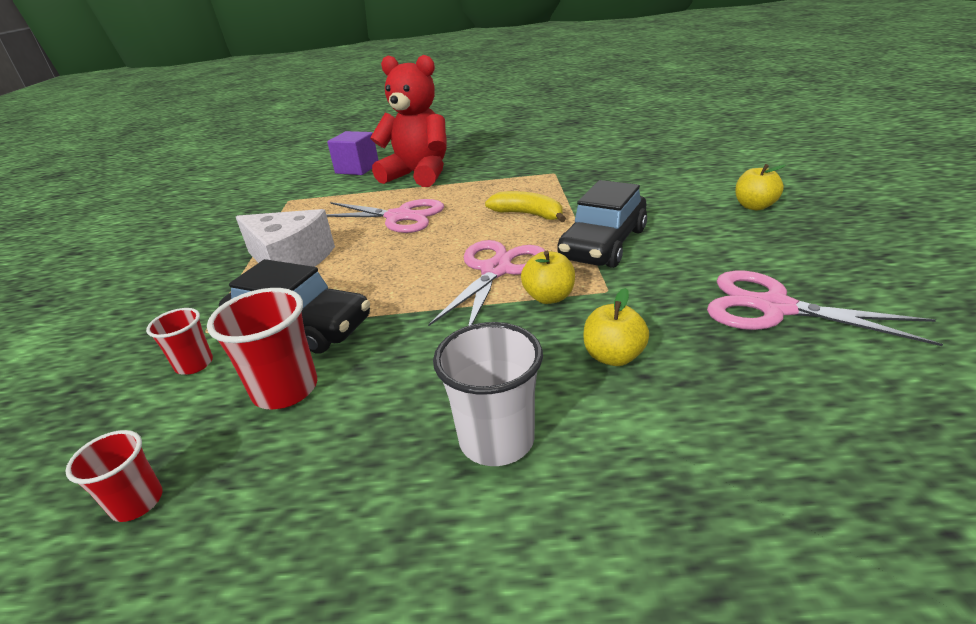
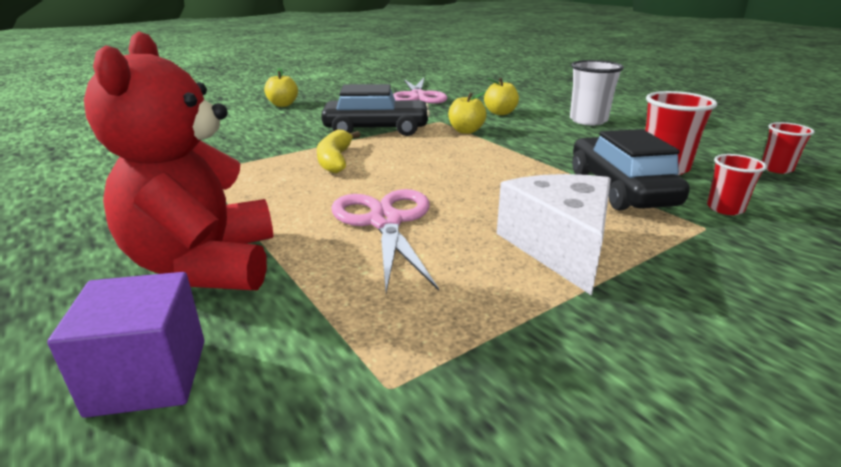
camera: 125 degrees left, 5 degrees down
(496, 270) = (451, 150): pink scissors -> none

